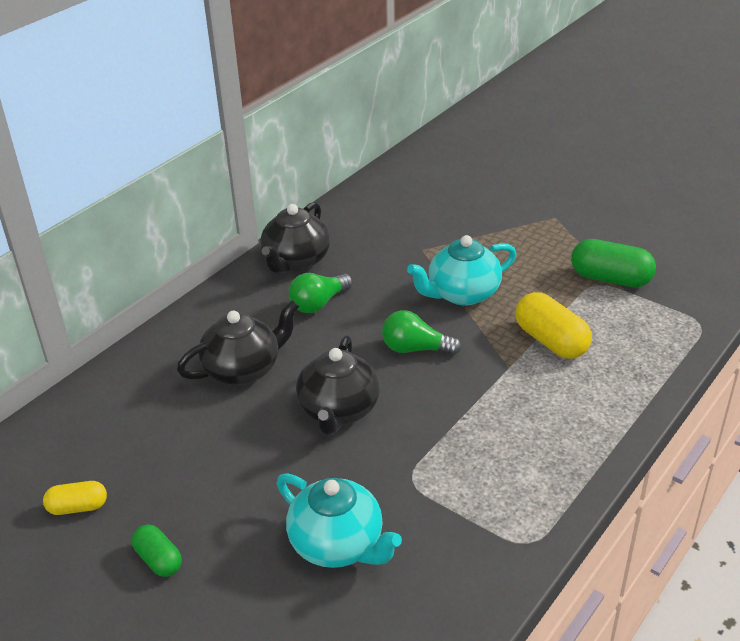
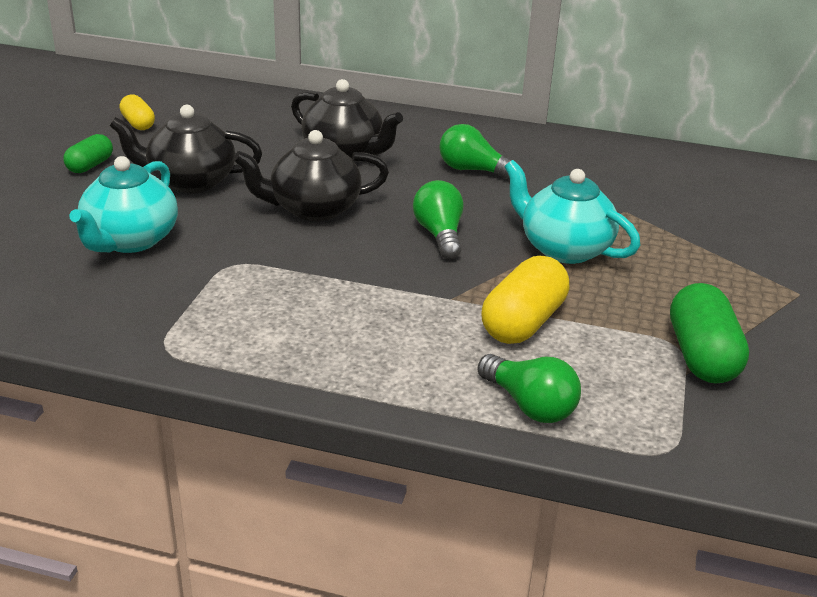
camera: 65 degrees right, 5 degrees down
(296, 261) = (532, 146): black teapot -> black teapot (190, 181)
(645, 365) = (529, 405): none -> green light bulb

